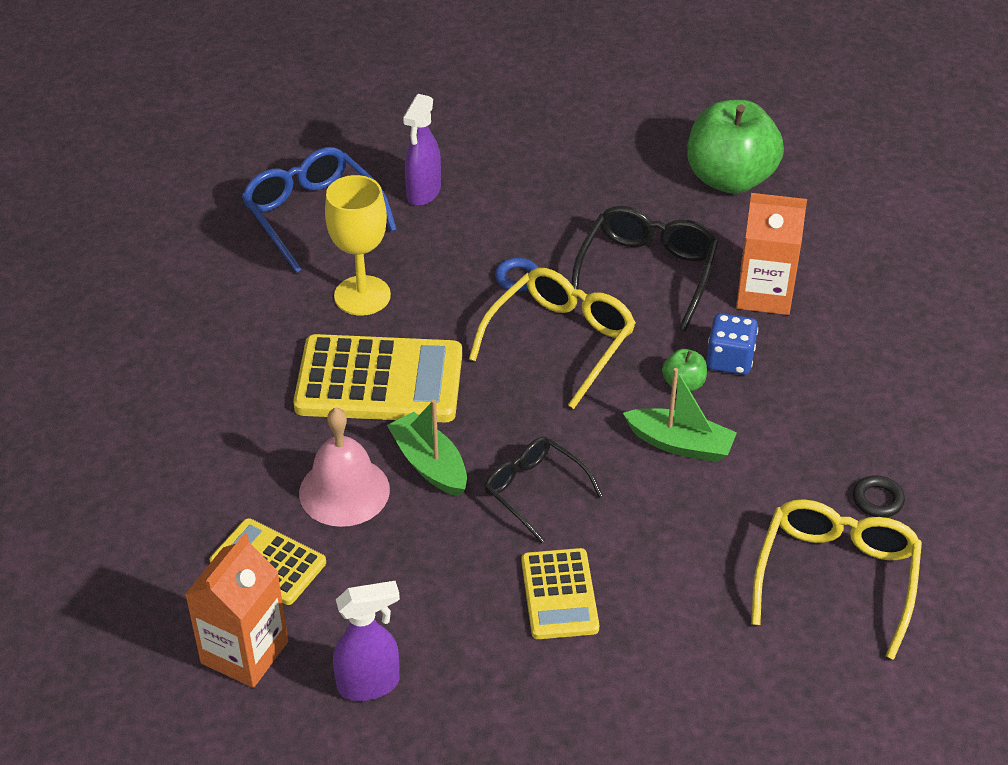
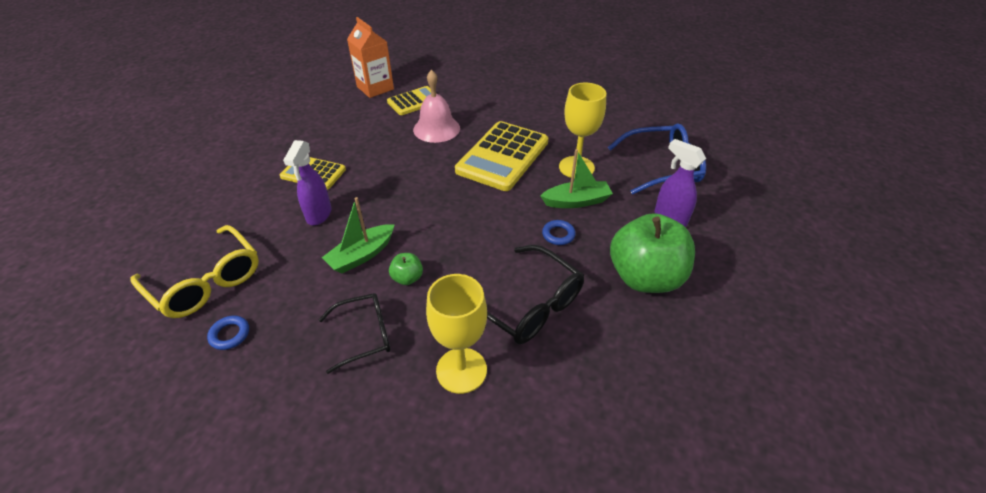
camera: 115 degrees right, 0 degrees up
(369, 684) = (328, 111): purple spray bottle -> purple spray bottle (319, 215)
(429, 464) = (431, 157): green boat -> green boat (576, 201)
(535, 491) = (382, 186): black glasses -> black glasses (364, 335)
(560, 341) = (486, 234): yellow glasses -> none
(729, 360) = (410, 313): blue dice -> none
(730, 179) = (625, 422): green apple -> green apple (645, 277)
(764, 294) = (461, 370): orange carton -> yellow goblet
(877, 500) = (230, 335): black ring -> blue ring

